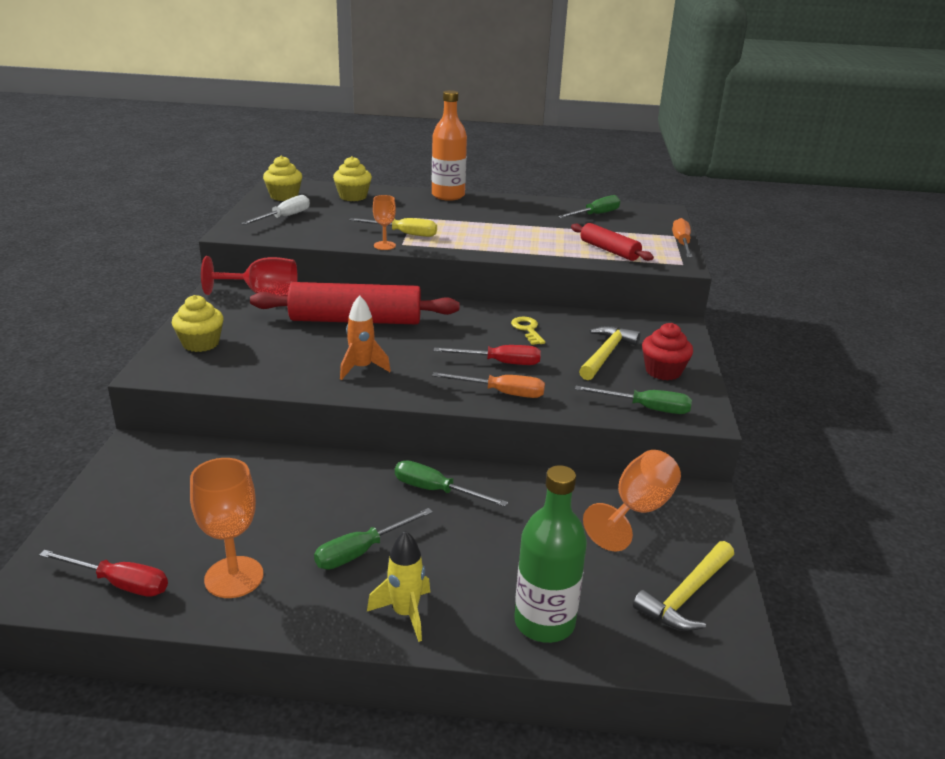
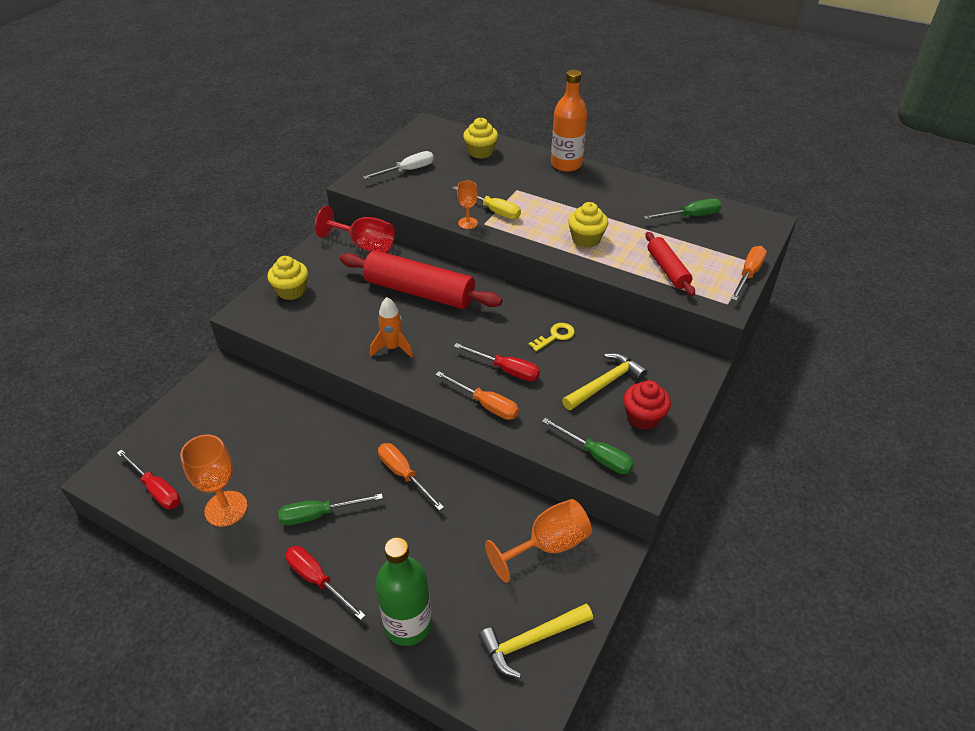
camera: 25 degrees right, 15 degrees up
(284, 196) = (423, 142): yellow cupcake -> yellow cupcake (586, 239)
(405, 613) = (317, 580): yellow rocket -> red screwdriver
(436, 491) = (404, 475): green screwdriver -> orange screwdriver
(527, 329) = (555, 336): yellow key -> yellow key turned 45 degrees clockwise

